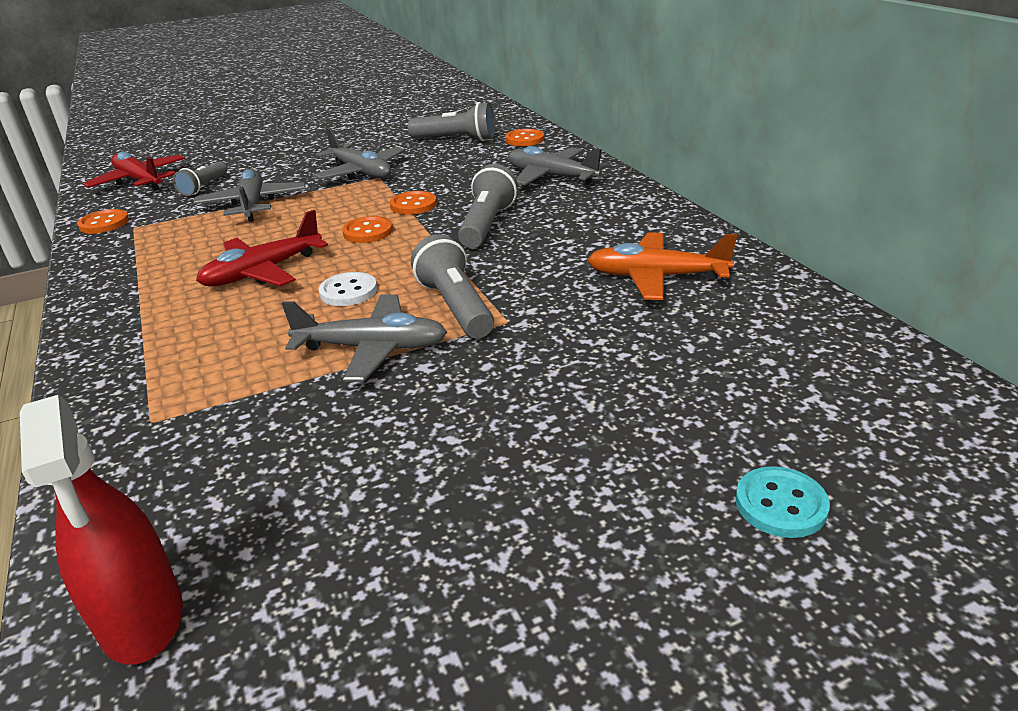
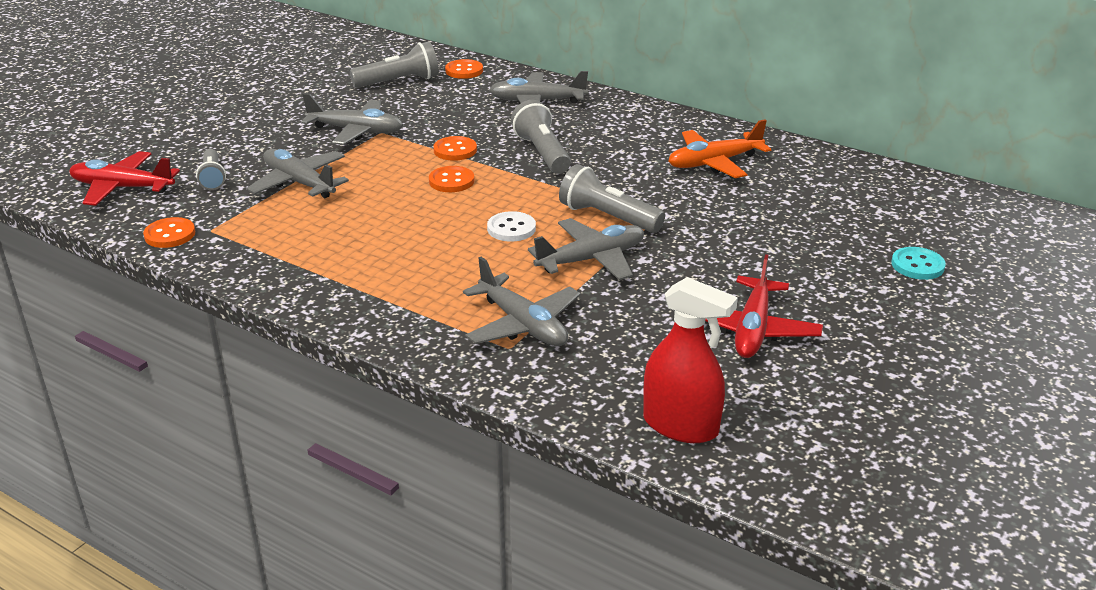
camera: 35 degrees left, 0 degrees up
(201, 400) = (523, 325): none -> grey plane
(262, 272) = (414, 234): red plane -> red plane (752, 330)

